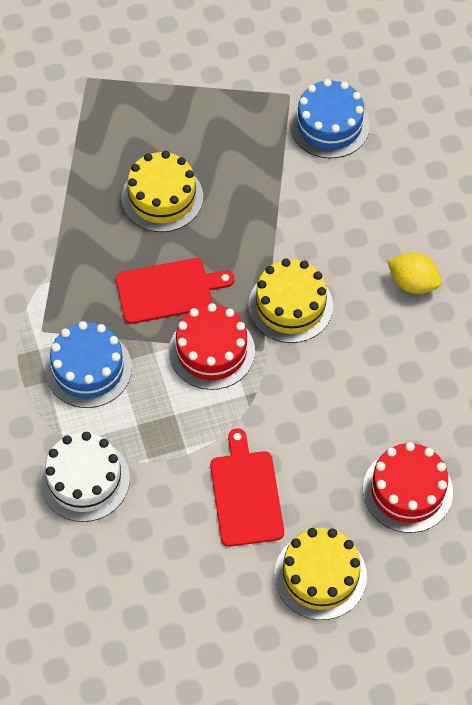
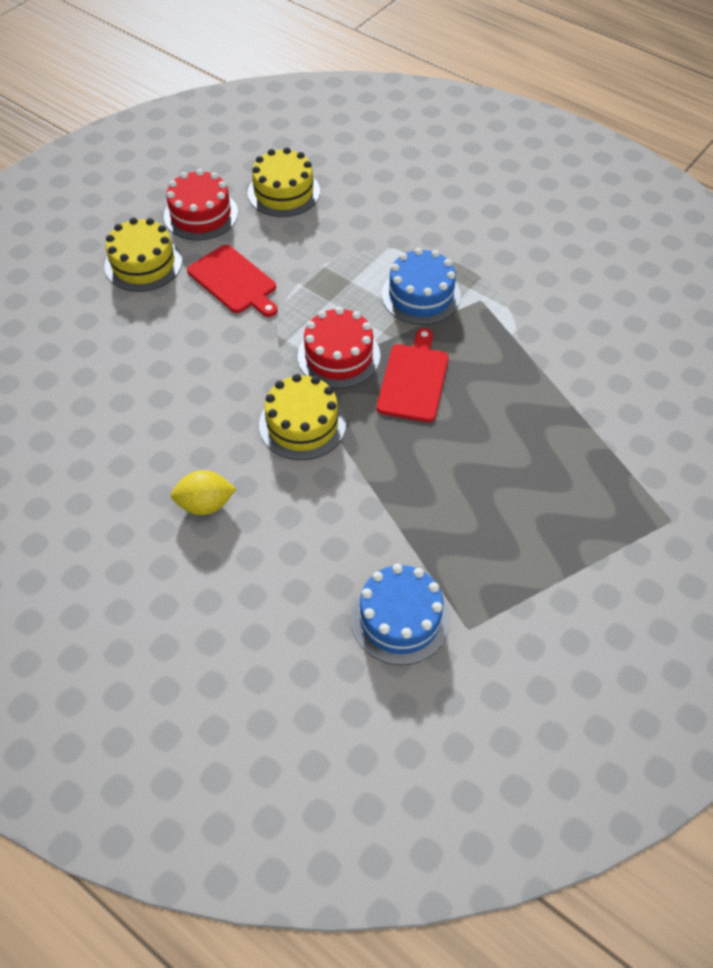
camera: 145 degrees right, 5 degrees down
(84, 480) = (356, 233): white cake -> none
(162, 197) = (491, 450): yellow cake -> yellow cake (283, 192)
(168, 290) = (413, 379): red cutting board -> red cutting board turned 150 degrees clockwise
(407, 490) = (109, 344): red cake -> red cake (201, 214)

